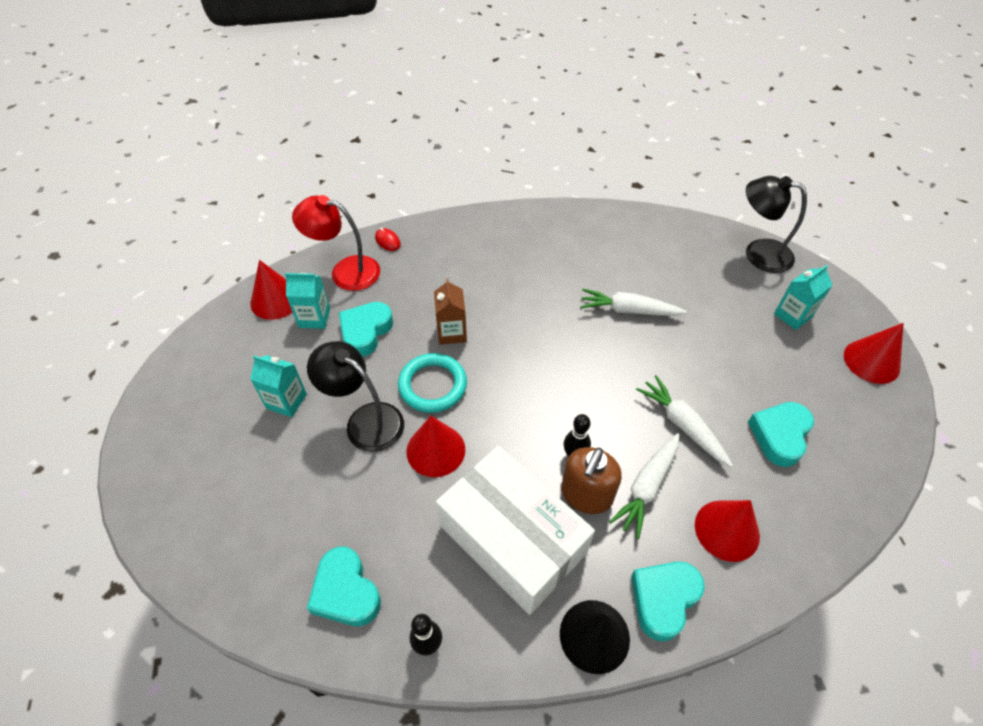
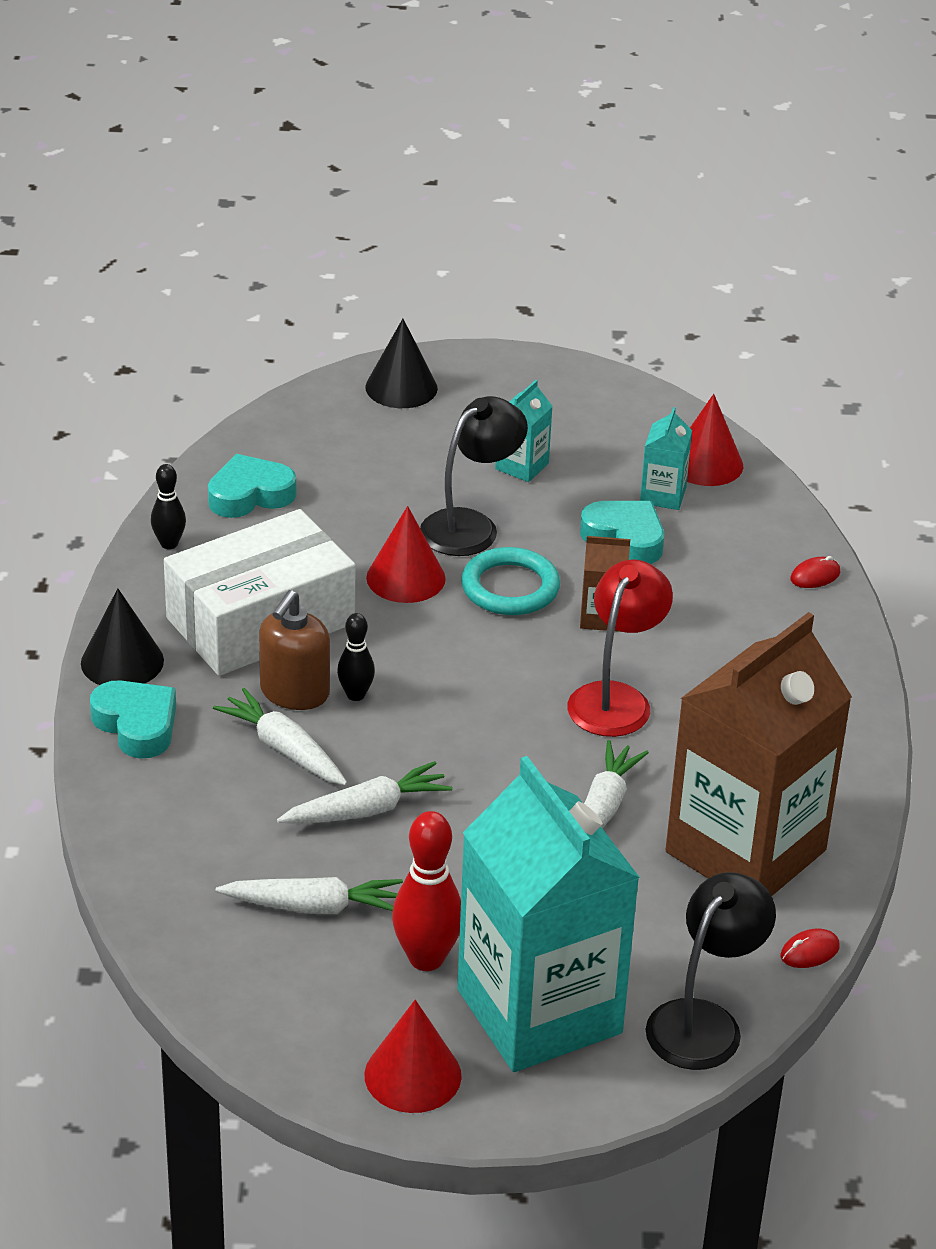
camera: 100 degrees right, 15 degrees down
(176, 504) = (401, 387): none -> black cone
(345, 271) = (753, 529): red lamp -> red lamp (615, 698)
(586, 495) = (294, 693): brown soap dispenser -> brown soap dispenser turned 105 degrees counterclockwise
(632, 249) = (745, 851): none -> brown carton
(690, 221) = (809, 952): none -> red mouse
(727, 530) = (196, 805): red cone -> none
(780, 435) = (314, 907): turquoise heart -> white carrot
(786, 370) = (426, 958): none -> red bowling pin
(792, 315) = (539, 1011): turquoise carton -> turquoise carton, size x2.48

